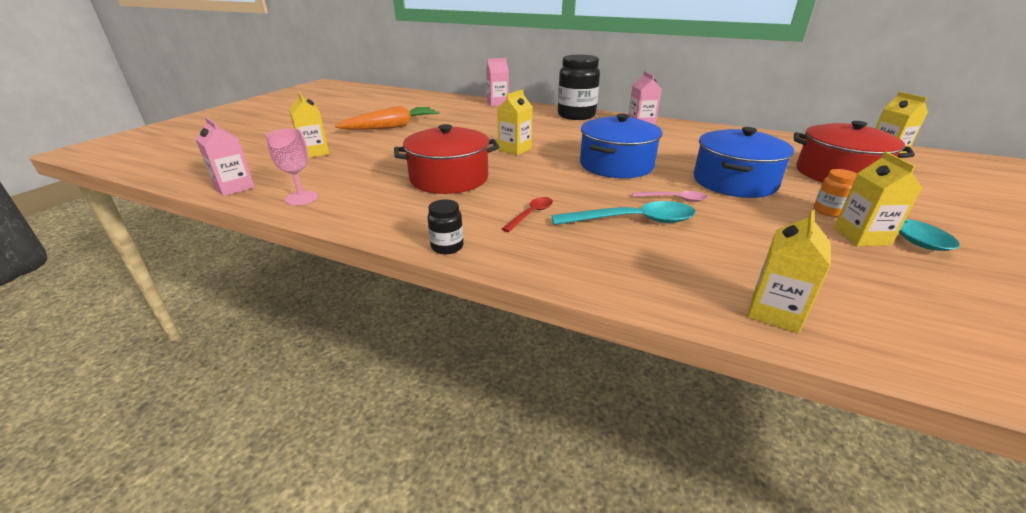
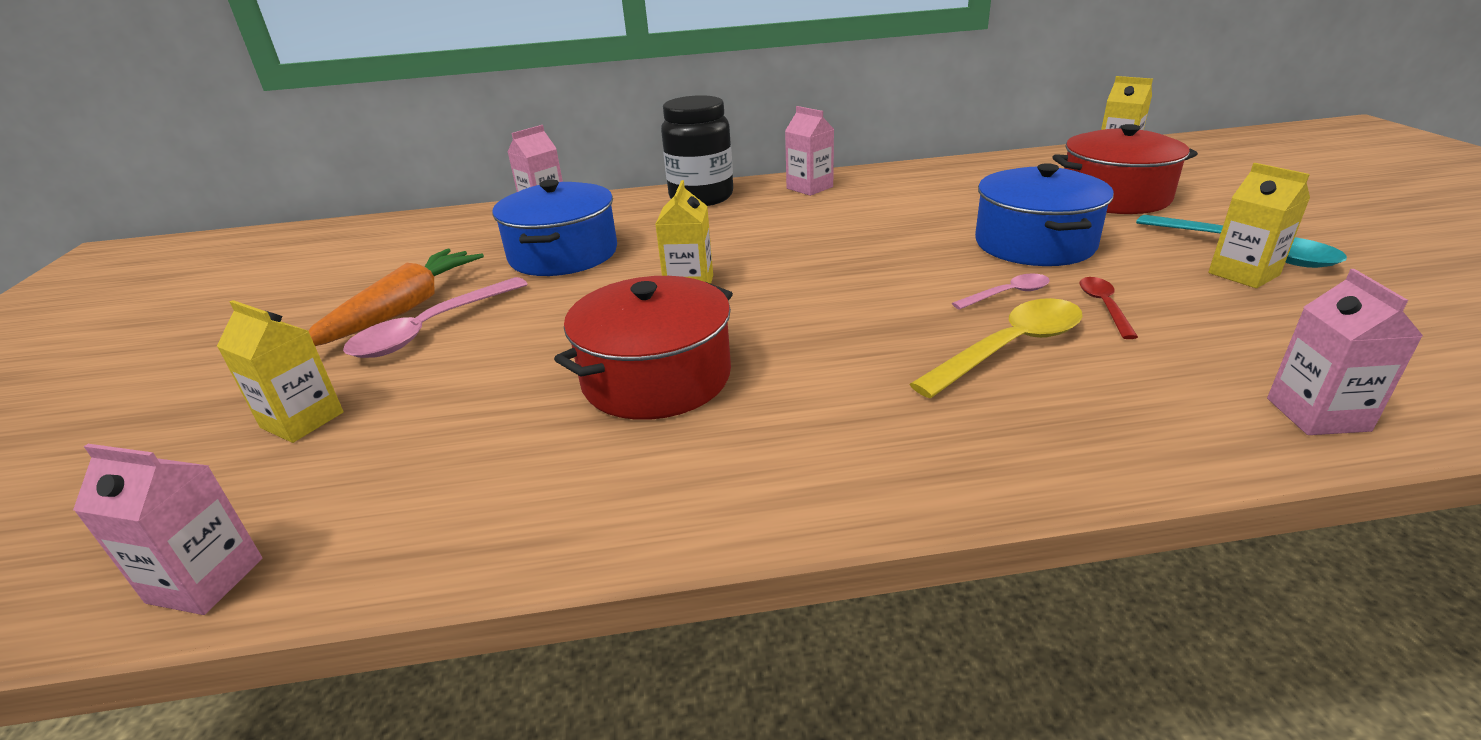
camera: 30 degrees left, 0 degrees up
(301, 198) = (417, 535): pink goblet -> none
(392, 136) = (431, 329): none -> pink spoon
(447, 247) = (833, 510): black jar -> none
(531, 214) = (871, 393): red spoon -> red spoon (1104, 306)
(616, 165) = (868, 265): blue pot -> blue pot (563, 254)
(633, 221) = (1010, 348): turquoise spoon -> yellow spoon
(774, 312) = (1317, 414): yellow carton -> pink carton
(828, 211) = (1173, 251): orange jar -> none

